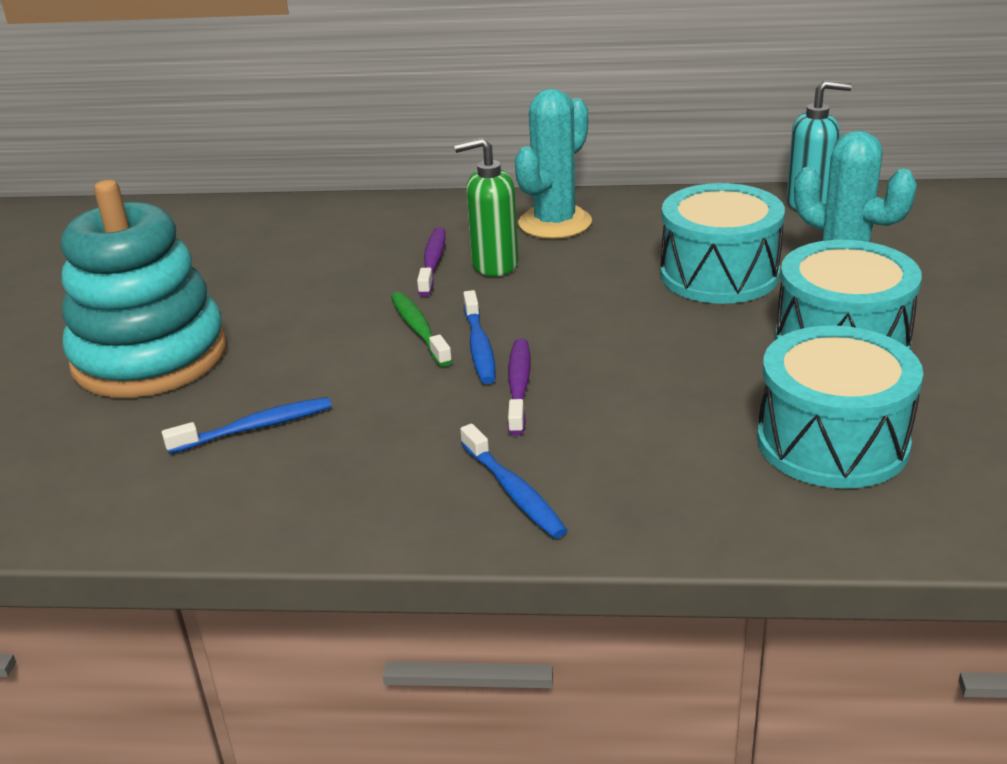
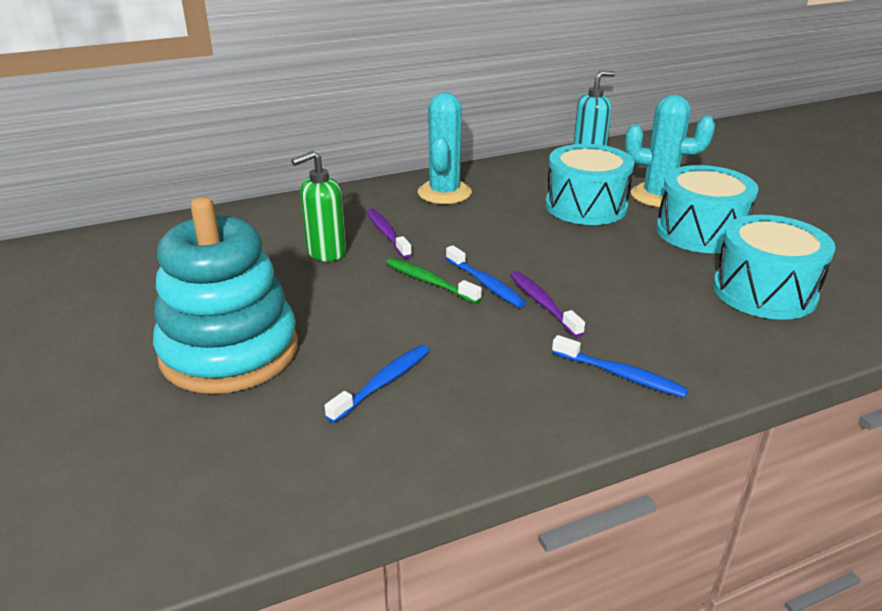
camera: 30 degrees left, 0 degrees up
(494, 265) = (433, 227): green soap dispenser -> green soap dispenser (325, 252)

